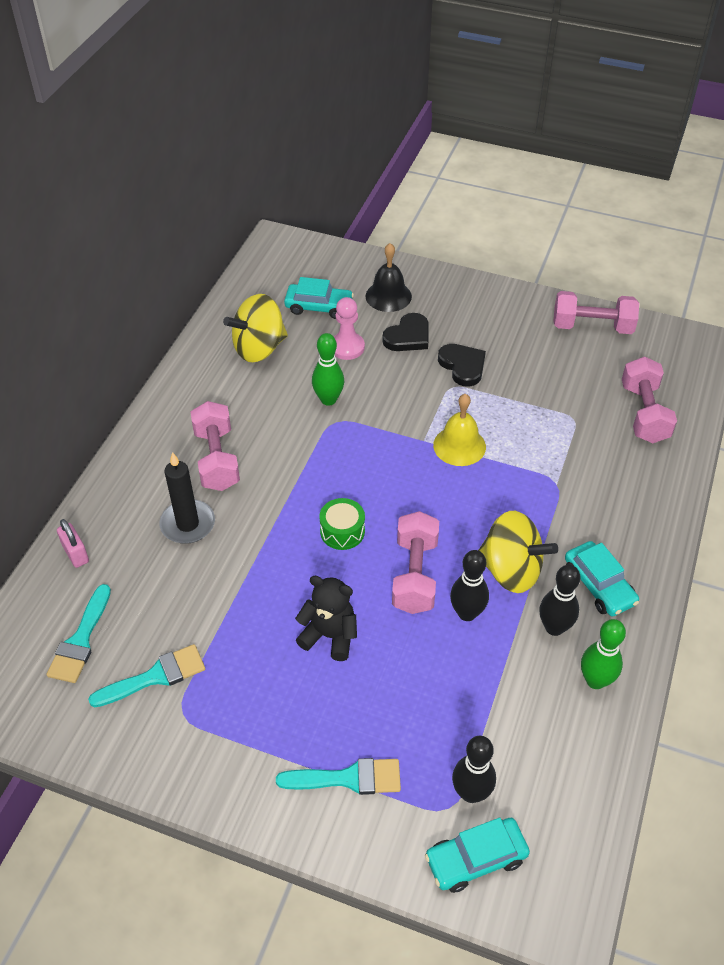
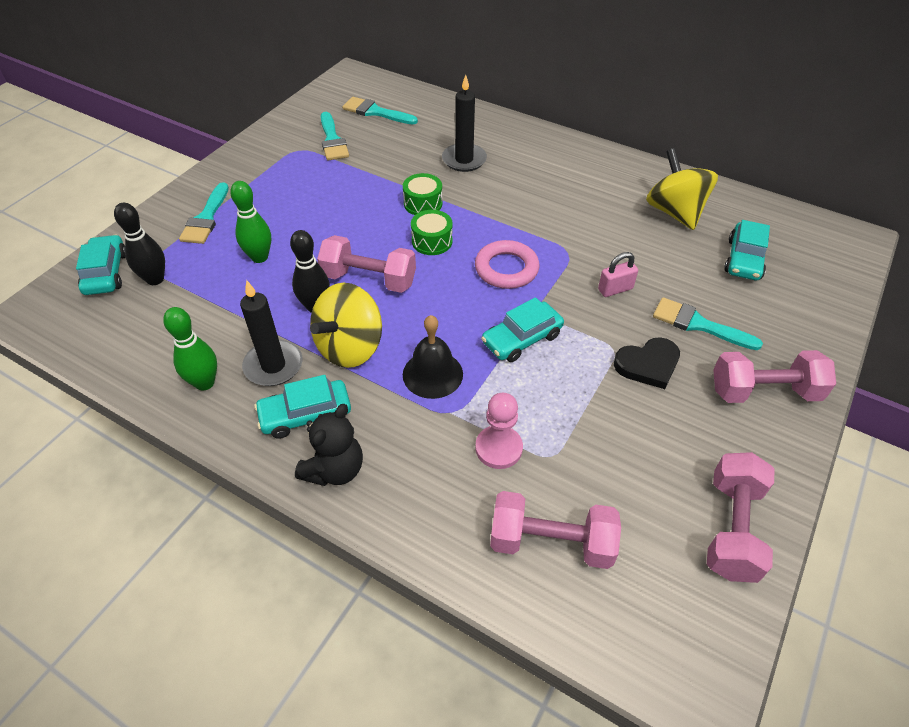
camera: 100 degrees right, 0 degrees up
(75, 553) = (450, 111): pink padlock -> pink padlock (615, 289)
(217, 459) = (531, 178): pink dumbbell -> pink dumbbell (764, 392)
(278, 550) = (423, 203): none -> green drum
(328, 399) = (599, 251): green bowling pin -> green bowling pin (259, 257)
(329, 636) = (329, 222): black teddy bear -> black teddy bear (334, 469)
(347, 347) = (678, 273): pink pawn -> pink pawn (498, 448)
(371, 465) = (506, 269): none -> pink ring
(388, 296) = (771, 318): black bell -> black bell (432, 374)
(408, 336) = (699, 324): black heart -> turquoise brush
(459, 446) = (522, 339): yellow bell -> turquoise car
(554, 627) = (273, 365): black bowling pin -> black candle

